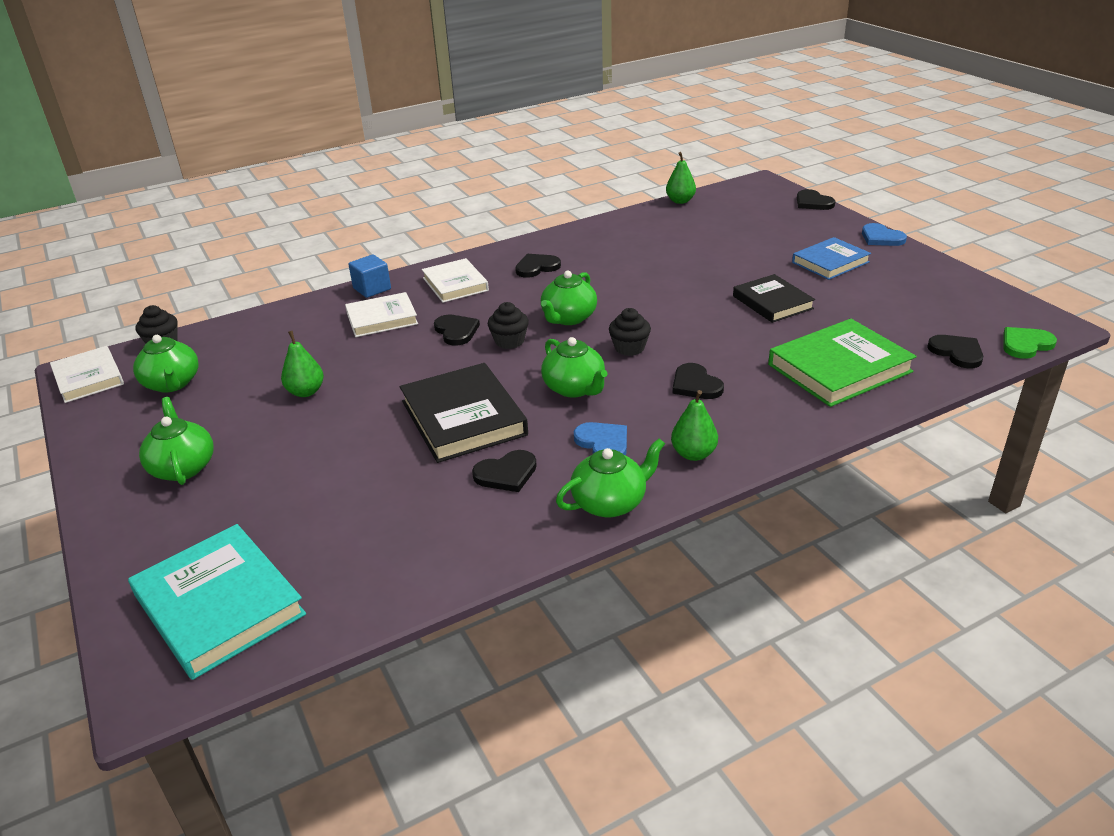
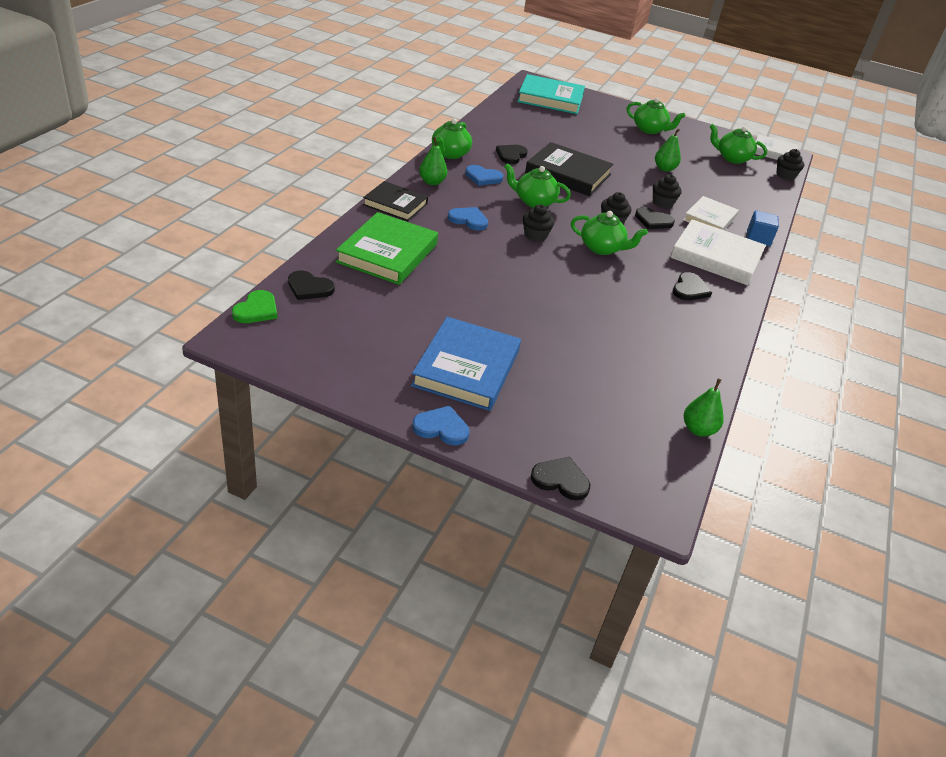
camera: 135 degrees right, 5 degrees up
(404, 348) = (662, 203): none -> black cupcake
(455, 284) = (716, 257): white book -> white book, size x1.54
(568, 318) = (602, 248): green teapot -> green teapot turned 120 degrees clockwise
(695, 384) = (468, 220): black heart -> blue heart
(772, 302) = (478, 302): black book -> black book (395, 204)
(830, 262) = (466, 368): blue book -> blue book, size x1.54

